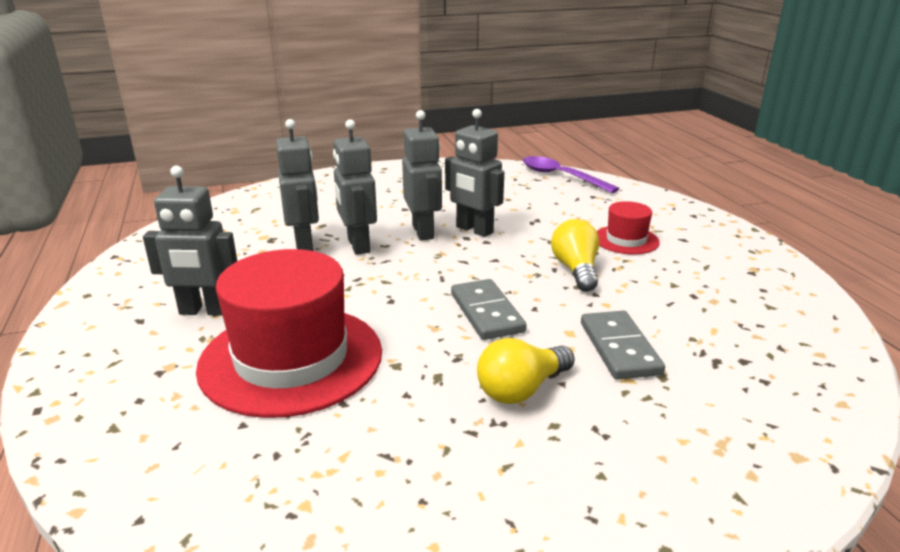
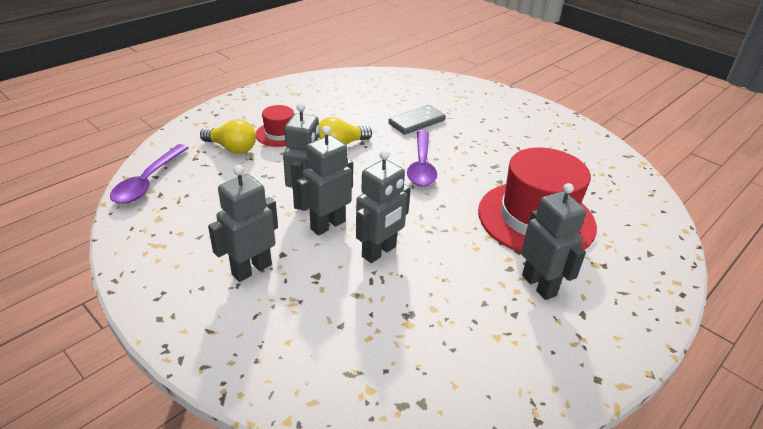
camera: 120 degrees left, 10 degrees up
(304, 245) = (402, 285): grey robot -> grey robot (251, 269)
(487, 312) = (421, 166): grey domino -> purple spoon
(521, 389) = (477, 141): yellow light bulb -> yellow light bulb (232, 148)

